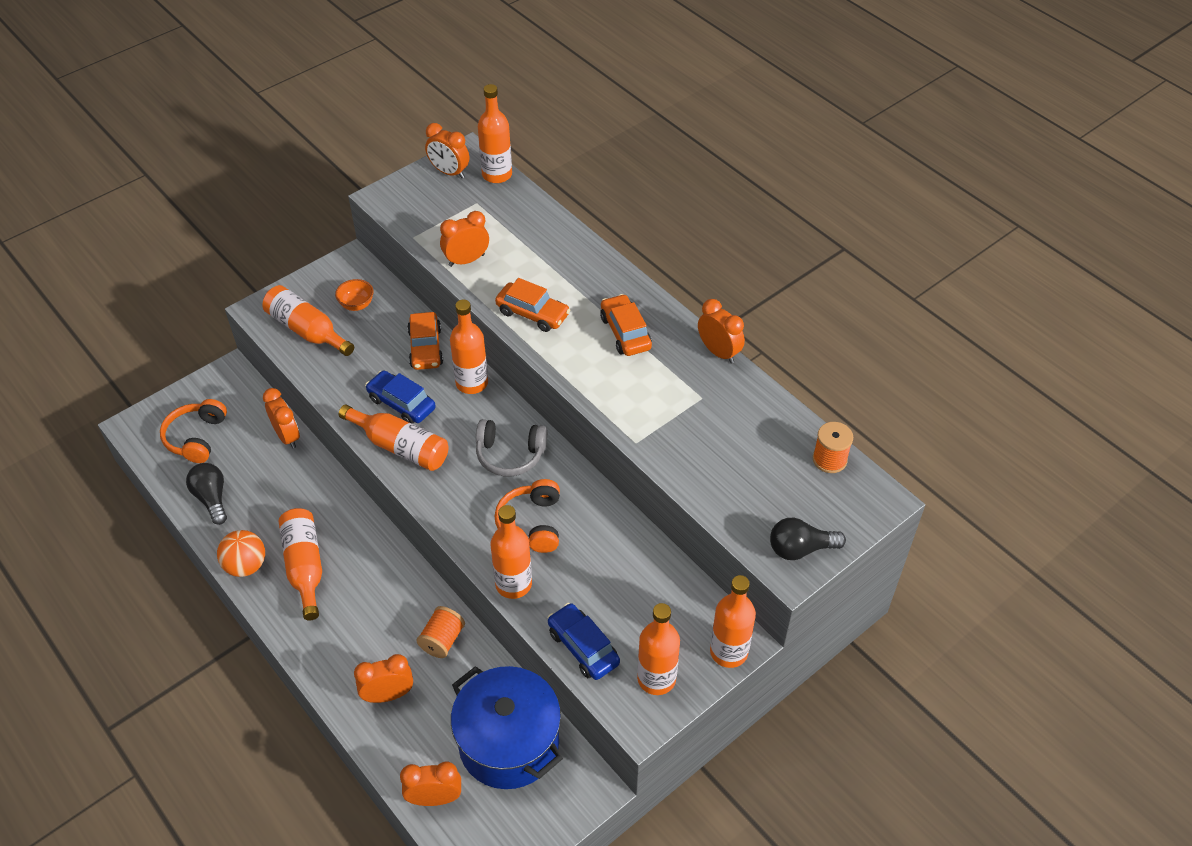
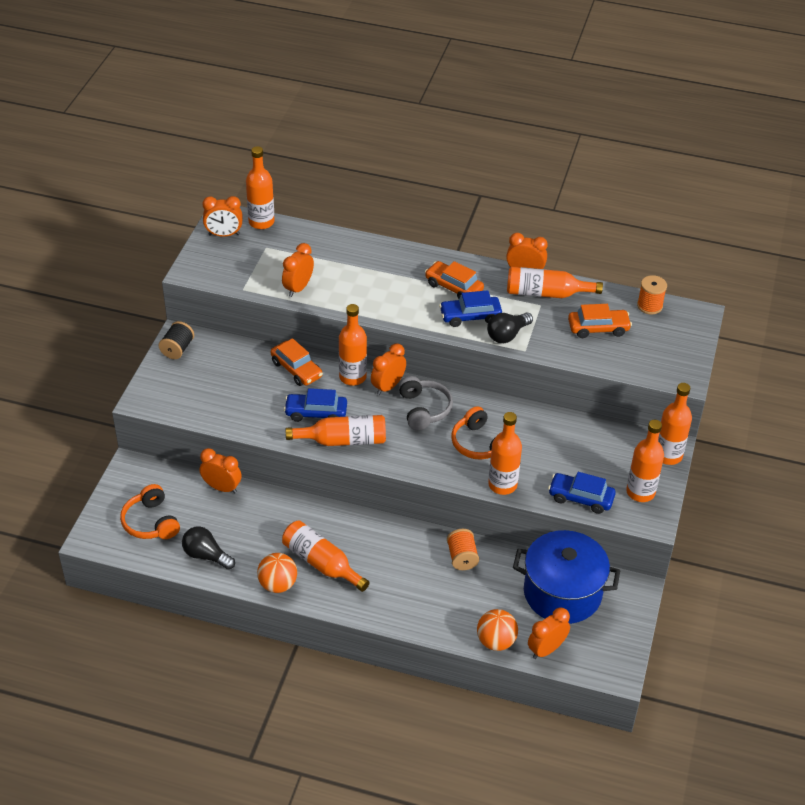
camera: 35 degrees left, 5 degrees down
(307, 330) = (195, 397): orange bottle -> orange bottle (546, 293)
(337, 273) = (177, 349): none -> black spool
(357, 305) = (215, 364): orange bowl -> none
(388, 695) = (458, 608): orange clock -> orange clock (388, 386)
(392, 756) = (496, 641): none -> orange ball
(510, 454) = (424, 409): grey headphones -> grey headphones turned 75 degrees counterclockwise
(533, 313) = (380, 302): orange car -> orange car (598, 328)
(612, 374) = (470, 316): none -> blue car
(800, 549) = (679, 364): black light bulb -> black light bulb (507, 335)

